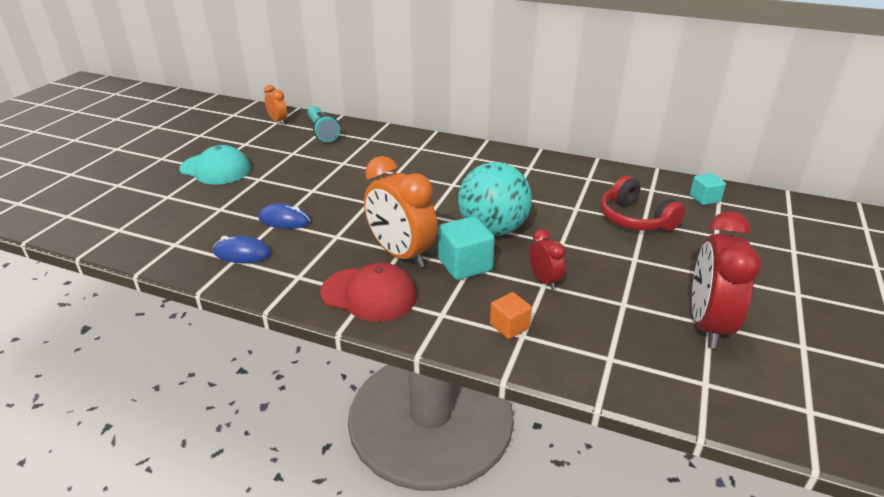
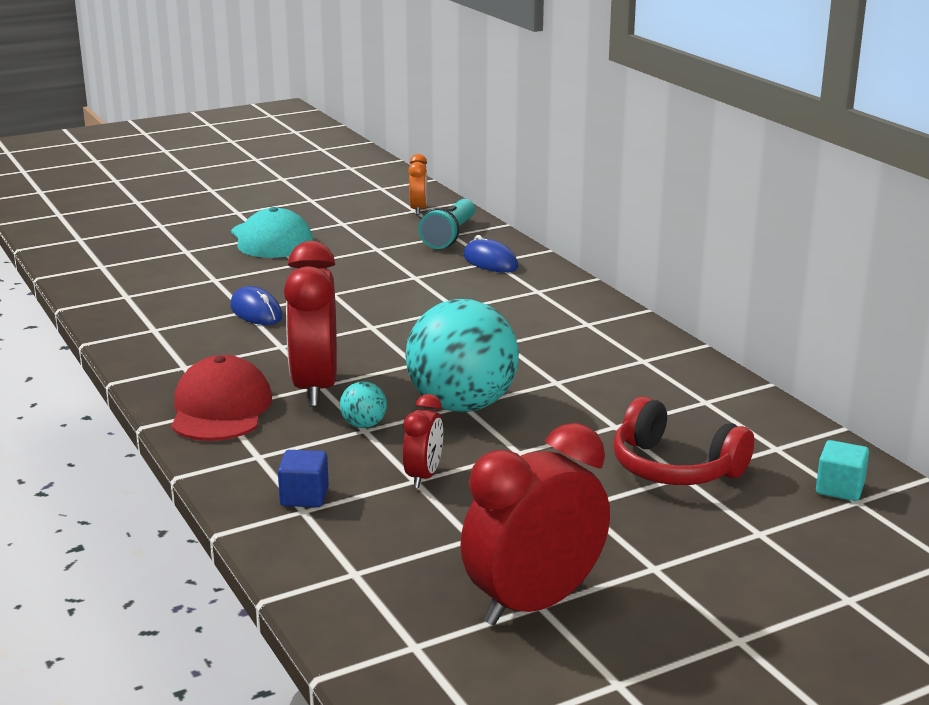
camera: 40 degrees right, 10 degrees down
(242, 253) = (169, 327): blue mouse -> blue mouse (490, 262)
(369, 294) = (220, 409): red cap -> red cap turned 150 degrees counterclockwise
(401, 254) = (315, 388): orange clock -> red clock
(465, 265) = (363, 425): turquoise cube -> turquoise ball
(509, 326) = (304, 497): orange cube -> blue cube
(635, 219) = (674, 468): red headphones -> red headphones turned 60 degrees counterclockwise

